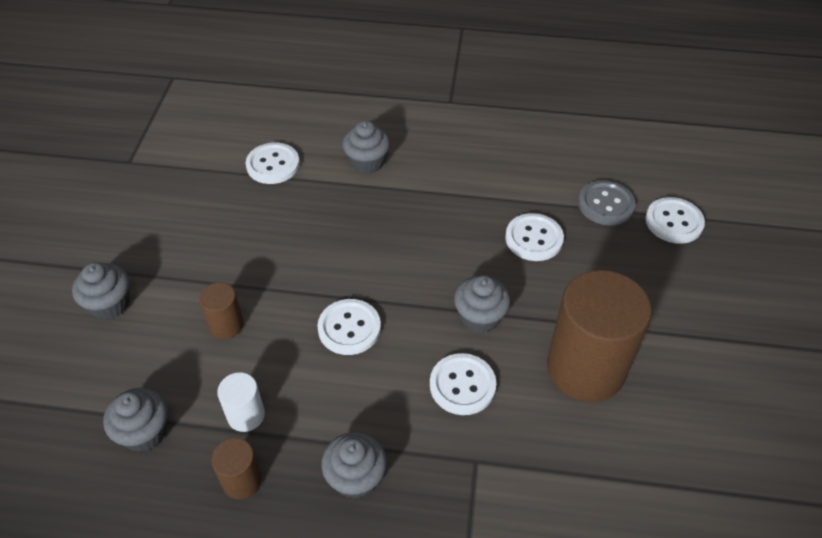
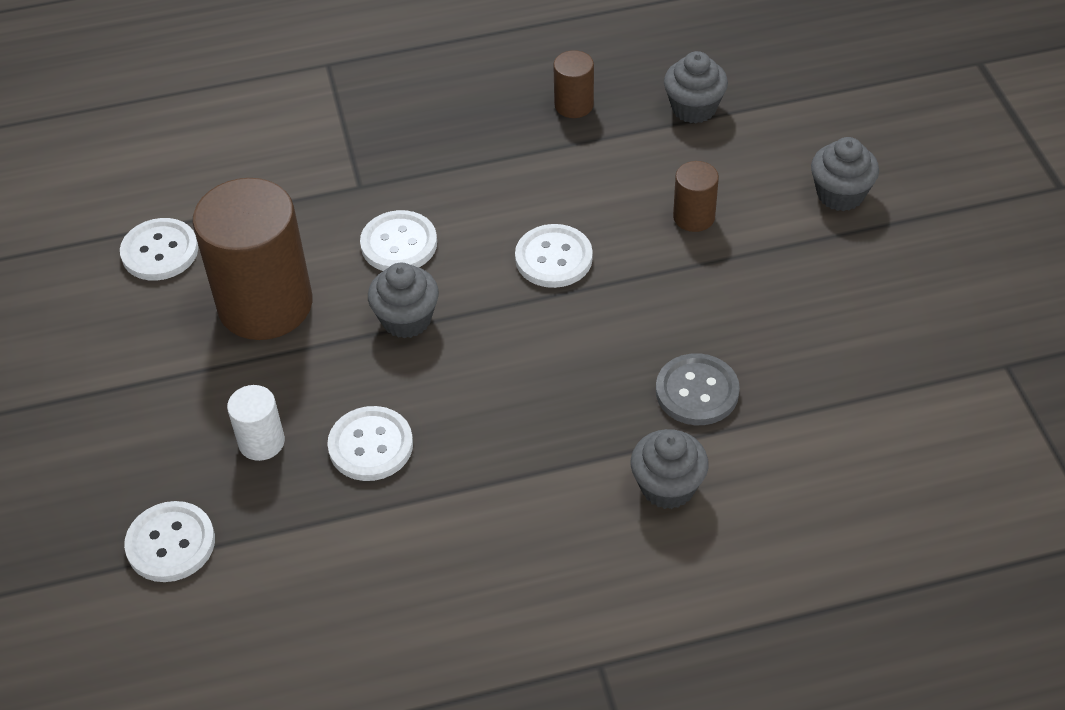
camera: 160 degrees right, 0 degrees up
(246, 415) = (608, 150): white cylinder -> white cylinder (261, 442)
(273, 165) = (802, 432): white button -> white button (160, 251)
(356, 477) = (470, 139): grey cupcake -> none
(605, 204) = (278, 539): grey button -> grey button (697, 391)

